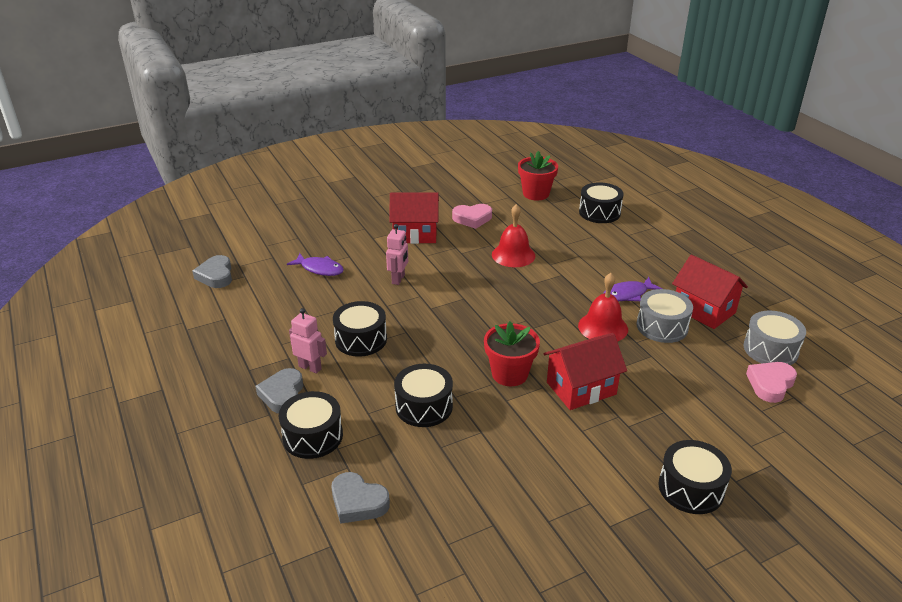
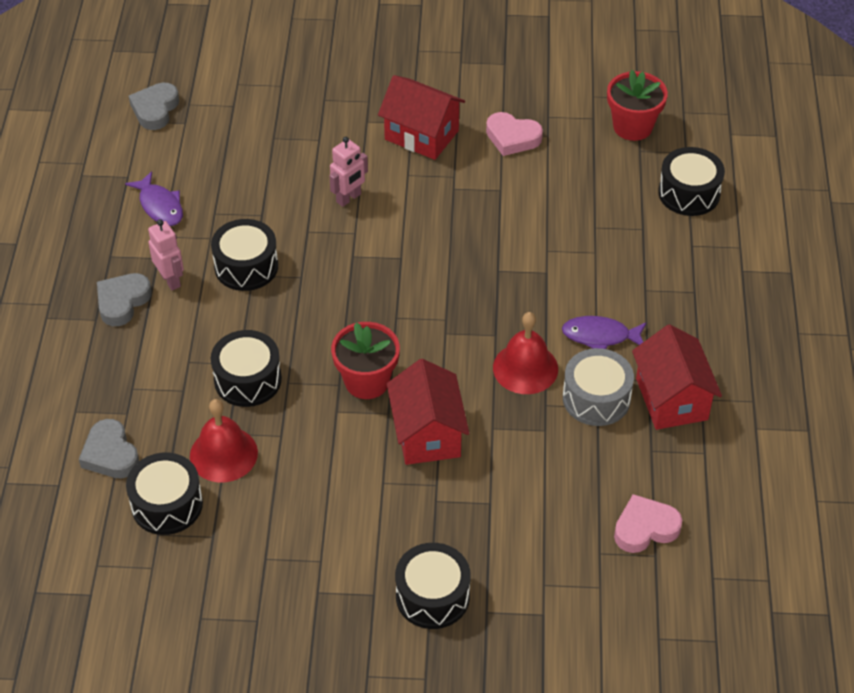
camera: 30 degrees right, 15 degrees up
(313, 436) = (118, 364): black drum -> black drum (167, 504)
(319, 269) = (272, 146): purple fish -> purple fish (160, 206)
(513, 255) = (513, 217): red bell -> red bell (223, 454)
(581, 388) = (427, 434): red house -> red house turned 75 degrees clockwise
(770, 349) = (695, 487): grey drum -> none

